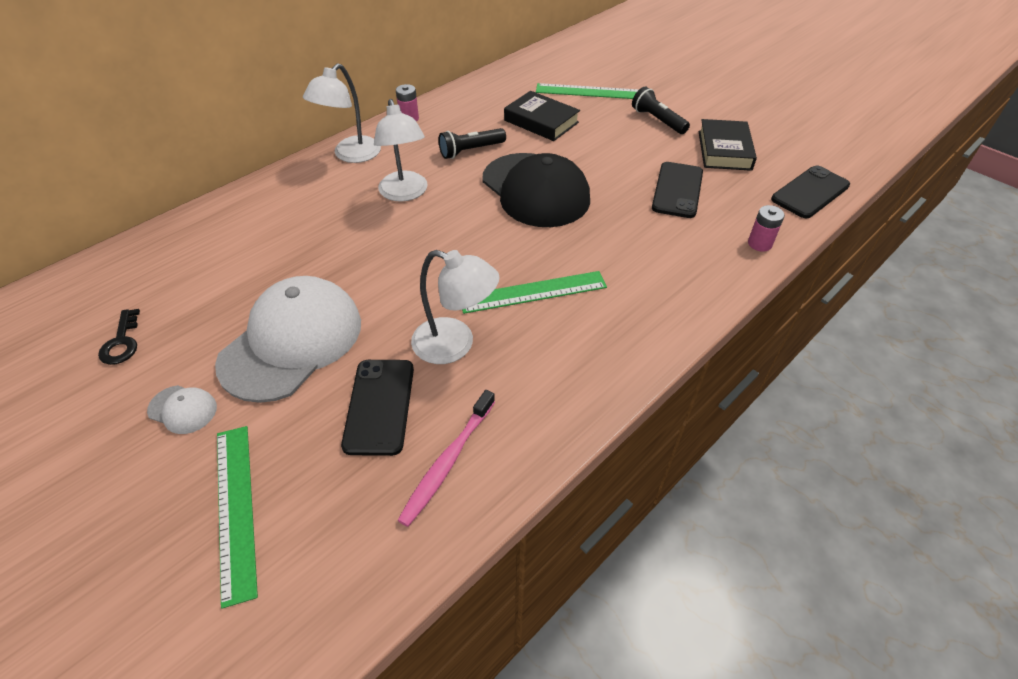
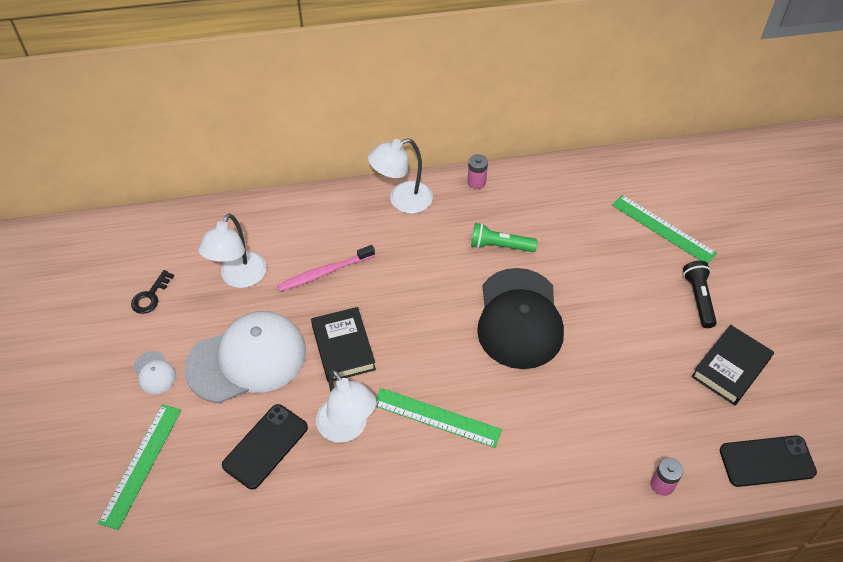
camera: 35 degrees right, 5 degrees up
(405, 193) = (414, 265): white lamp -> white lamp (239, 278)
(447, 462) = (276, 516): pink toothbrush -> pink toothbrush (324, 273)
(471, 151) = (500, 246): black flashlight -> green flashlight
(541, 121) = (587, 243): black book -> black book (343, 348)
(677, 190) = (642, 387): black phone -> none

